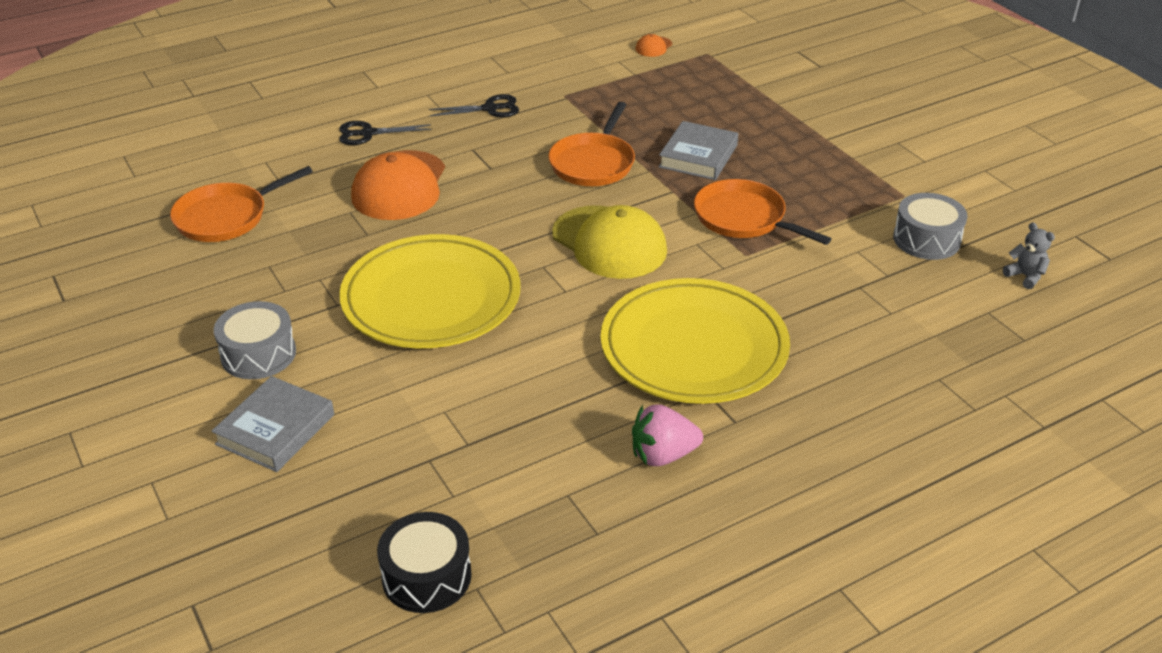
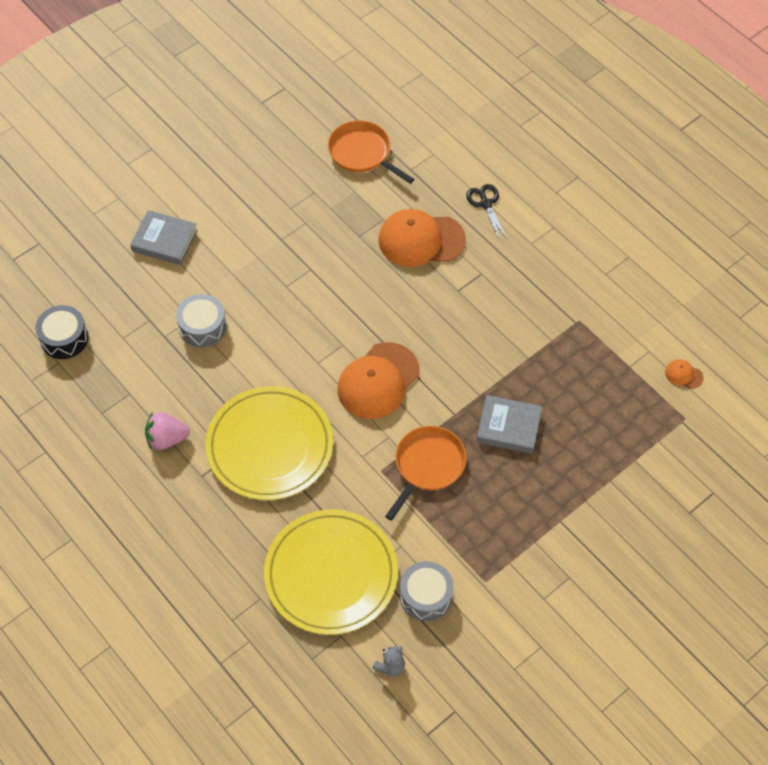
camera: 80 degrees right, 20 degrees up
(258, 354) = (227, 213): grey drum -> grey drum (202, 327)
(431, 298) = (296, 288): yellow plate -> yellow plate (331, 574)
(490, 109) = (543, 273): black scissors -> none
(593, 163) = (480, 356): orange pan -> none
(609, 243) = (378, 381): yellow cap -> orange cap
(663, 455) = (167, 439): pink strawberry -> pink strawberry turned 75 degrees counterclockwise

